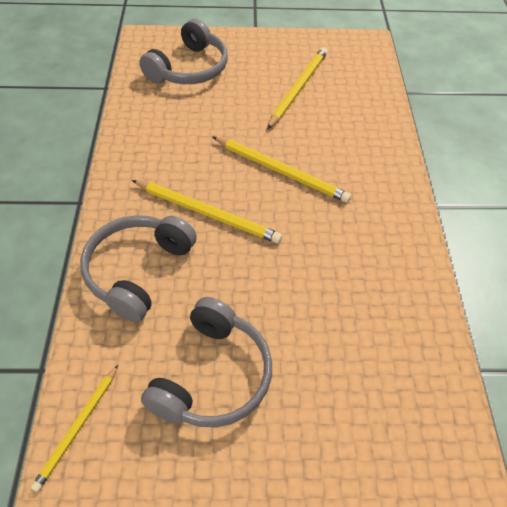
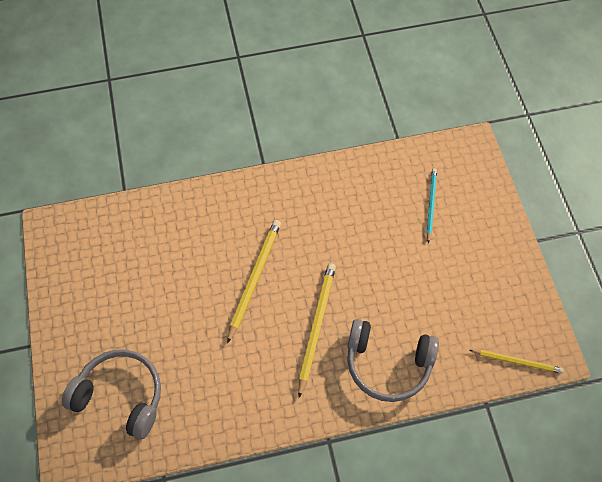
camera: 100 degrees left, 10 degrees up
(213, 376) = (454, 288): grey headphones -> none
(298, 88) = (137, 282): yellow pencil -> none
(355, 383) = (431, 204): none -> turquoise pencil

